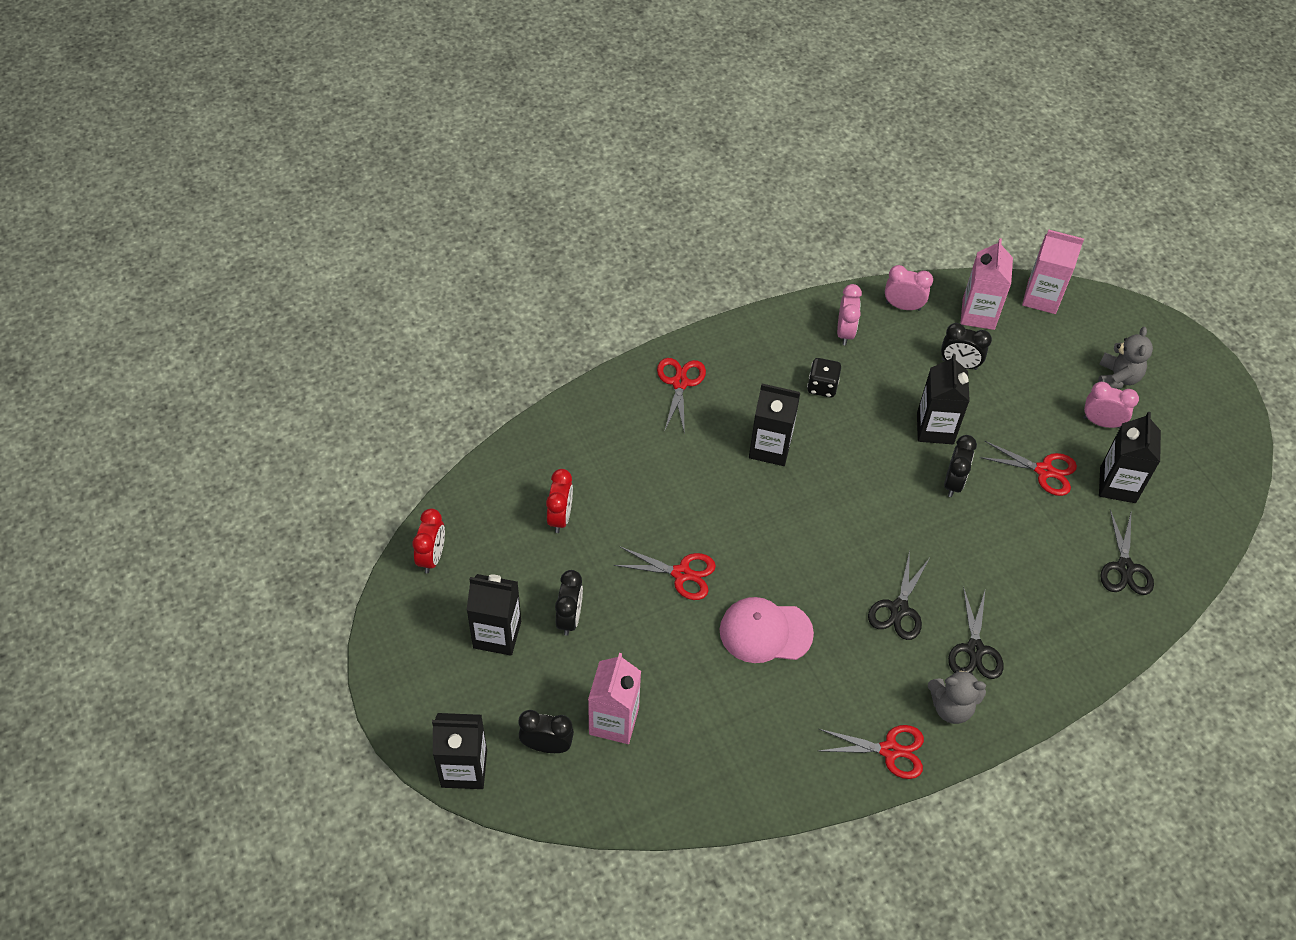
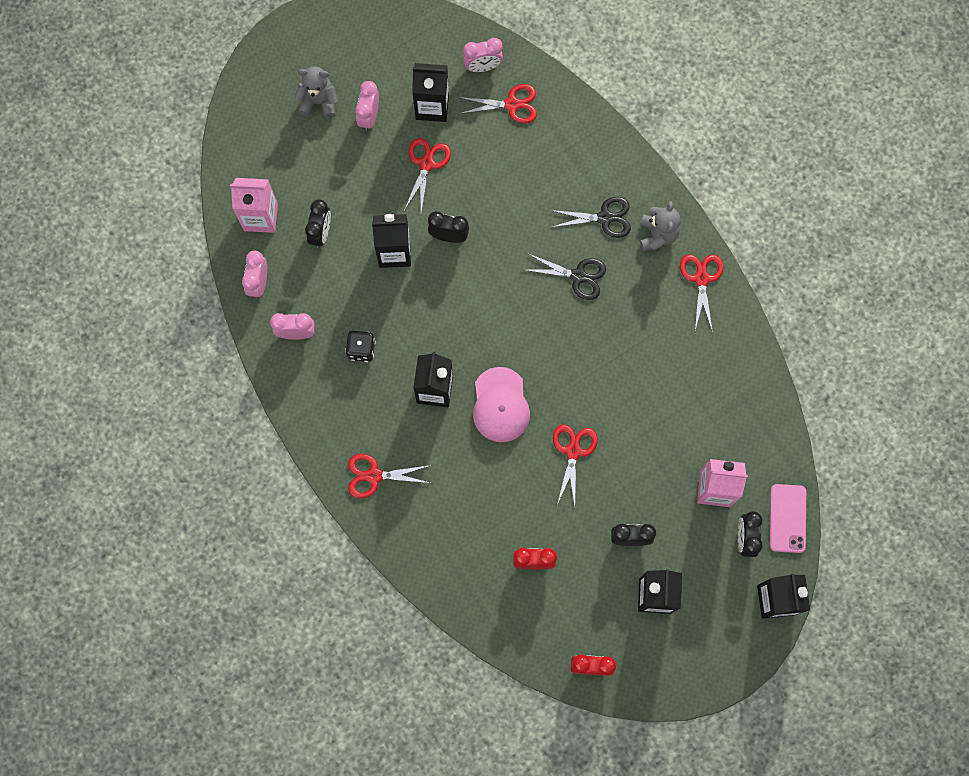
camera: 95 degrees left, 20 degrees up
(563, 801) = (787, 518): none -> pink phone
(765, 632) = (616, 379): pink cap -> pink cap (500, 405)
(1041, 297) = (234, 162): pink carton -> none
(1125, 568) = (512, 104): black scissors -> red scissors
(1174, 543) = (482, 67): none -> pink clock

